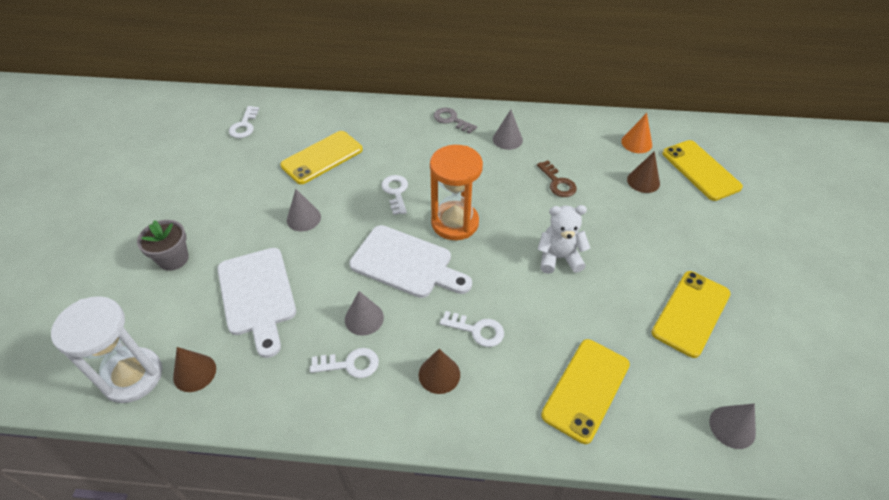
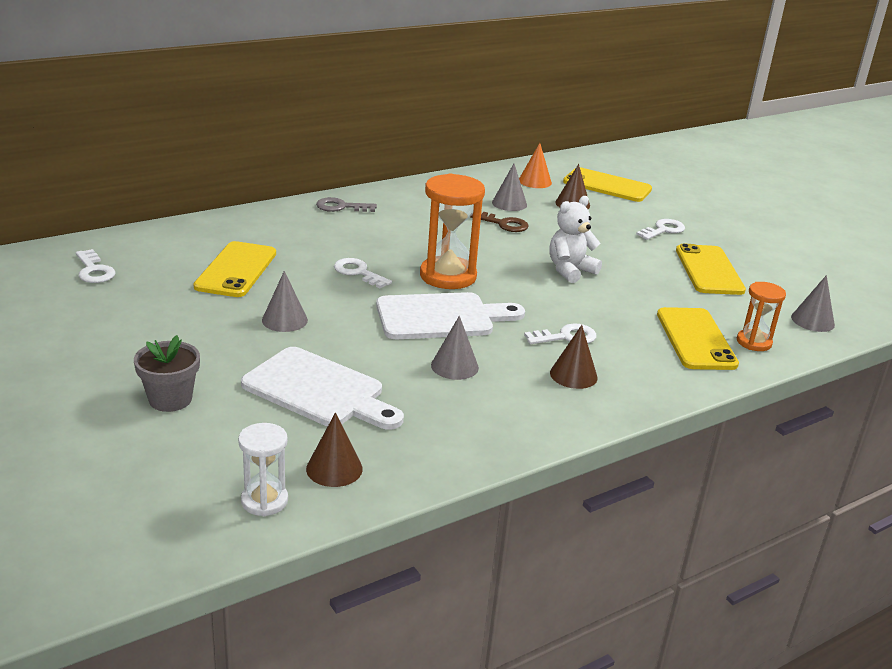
camera: 40 degrees left, 20 degrees down
(132, 376) = (264, 501): white hourglass -> white hourglass, size x0.57
(350, 364) = (486, 400): white key -> white key (663, 230)
(507, 139) = (417, 207): grey cone -> grey cone (509, 203)
(638, 422) = (754, 342): none -> orange hourglass

